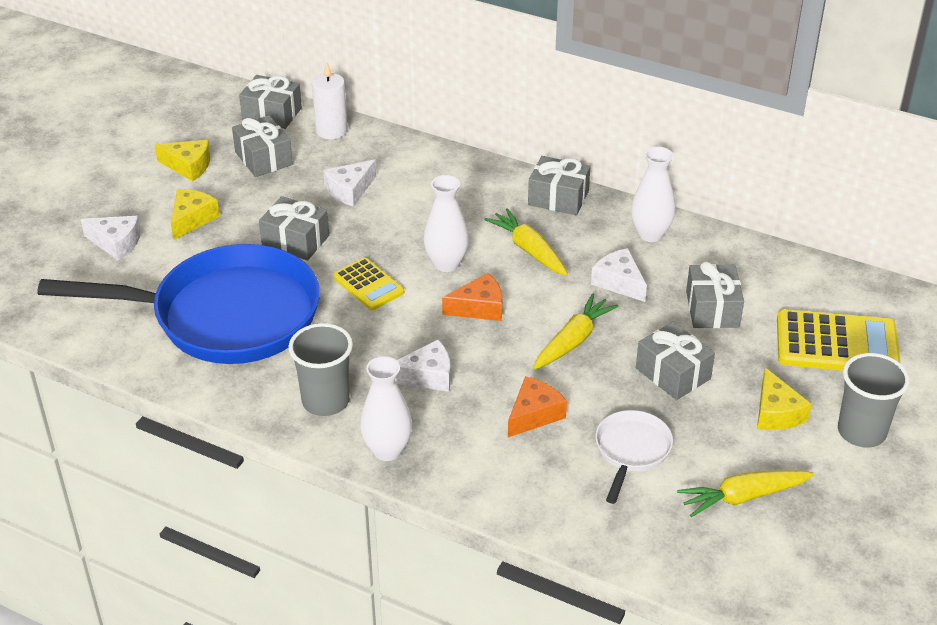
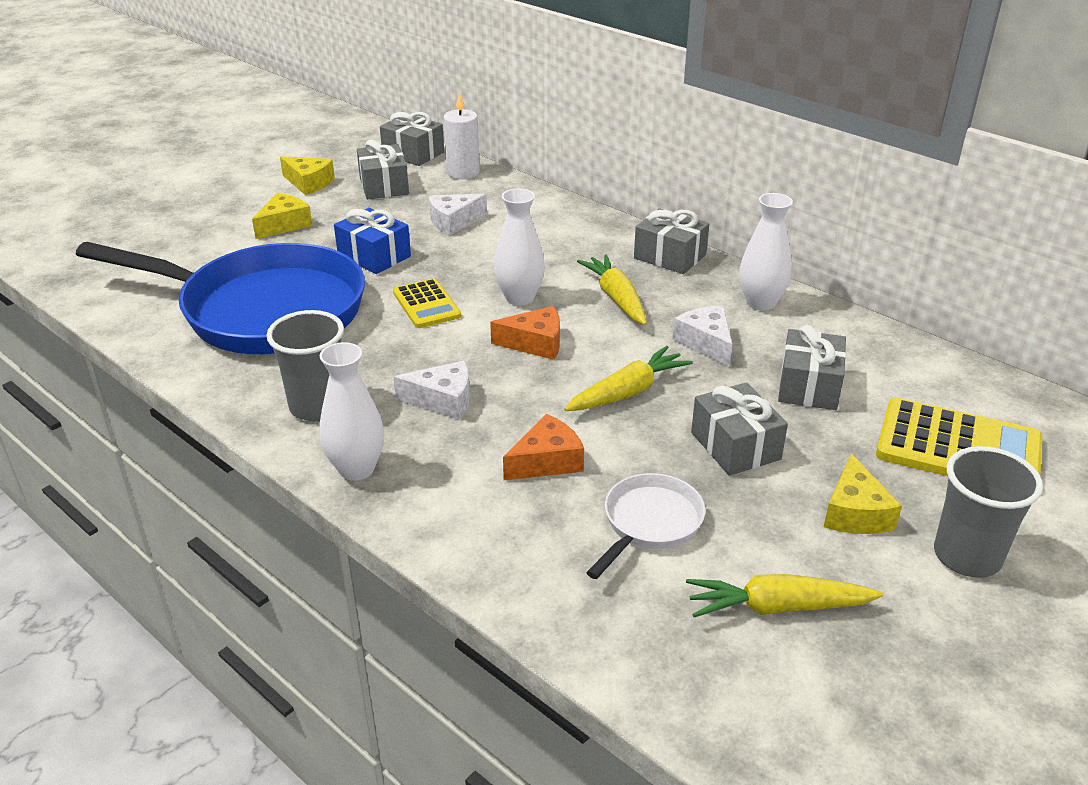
camera: 15 degrees right, 5 degrees down
(116, 243) = (200, 234): white cheese -> none
(295, 241) = (374, 256): grey gift -> blue gift

